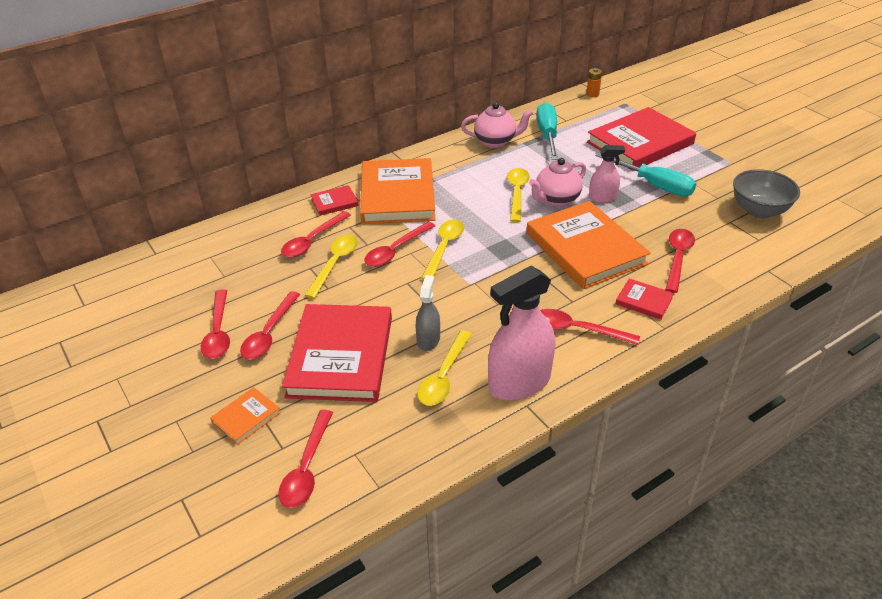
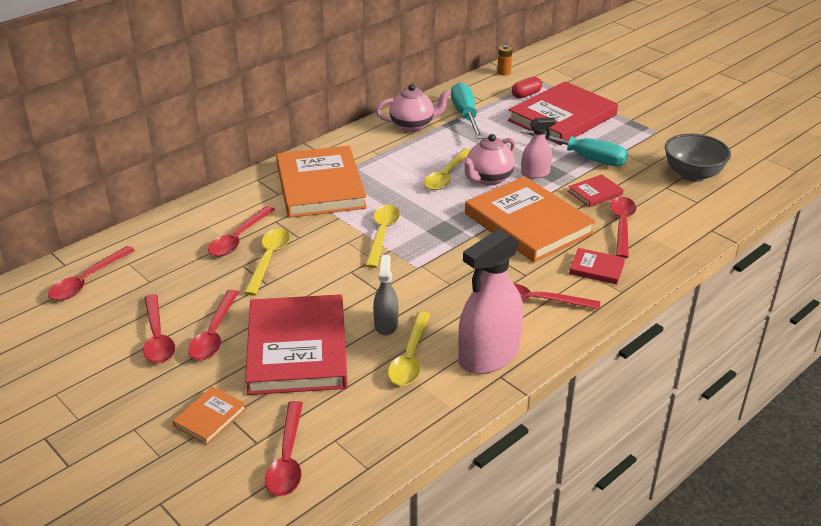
camera: 10 degrees left, 5 degrees down
(334, 202) = (253, 198): red book -> red book (595, 193)
(396, 250) = (331, 241): red spoon -> red spoon (87, 281)
(517, 193) = (446, 175): yellow spoon -> yellow spoon turned 150 degrees counterclockwise
(609, 117) = (526, 95): none -> red capsule

